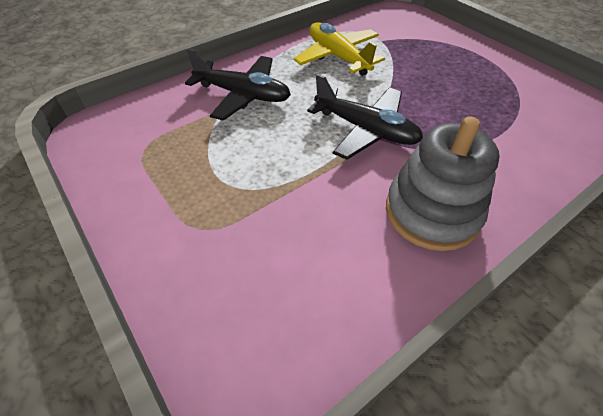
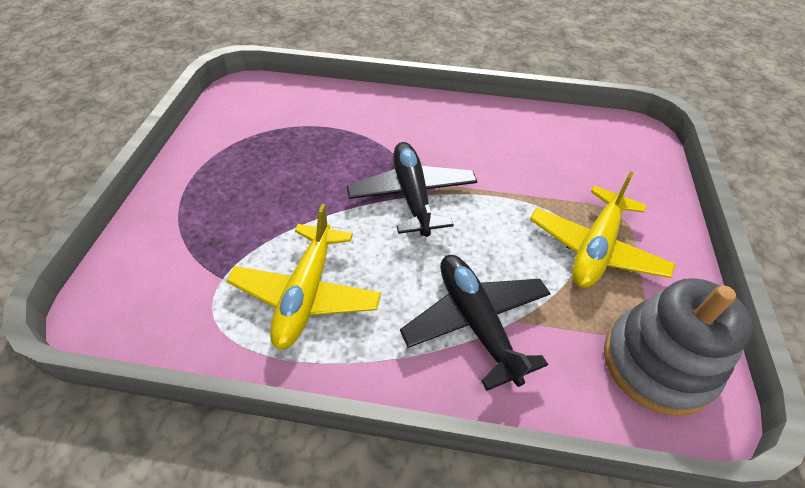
camera: 135 degrees left, 0 degrees up
(203, 182) = (595, 248): none -> yellow plane
(432, 212) = (454, 125): grey stacking toy -> grey stacking toy (657, 363)

